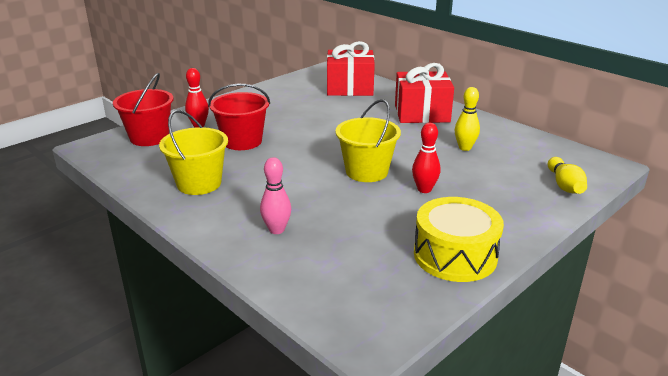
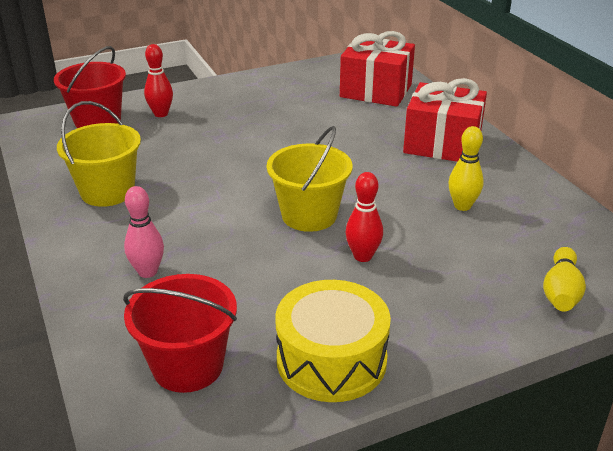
camera: 20 degrees right, 5 degrees up
(242, 141) = (193, 144): red bucket -> red bucket (188, 366)

